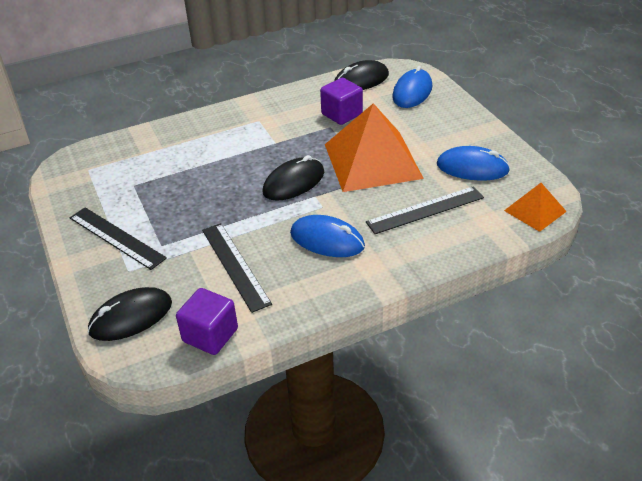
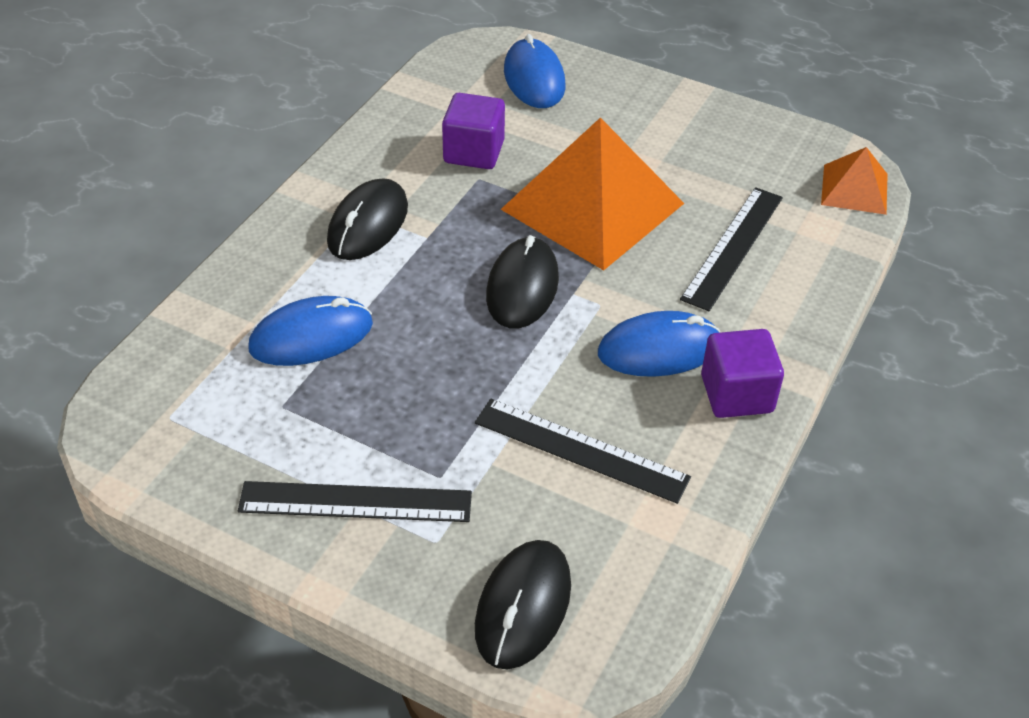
camera: 40 degrees left, 5 degrees up
(210, 335) = (660, 565): purple cube -> purple cube (736, 394)
(361, 80) = (443, 87): black mouse -> black mouse (368, 224)
(472, 168) = (726, 161): blue mouse -> blue mouse (311, 336)

